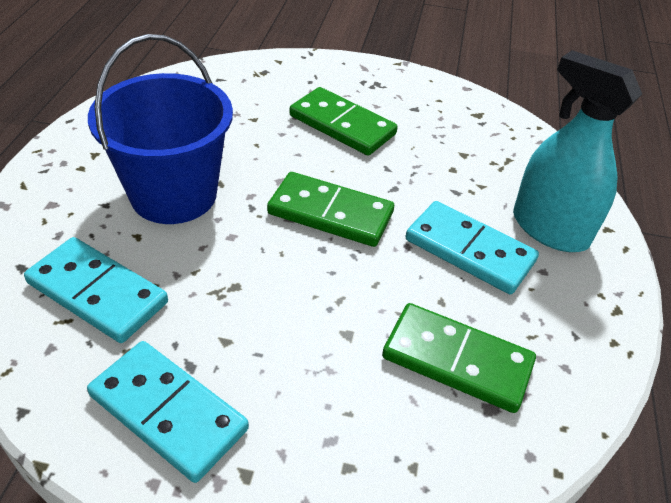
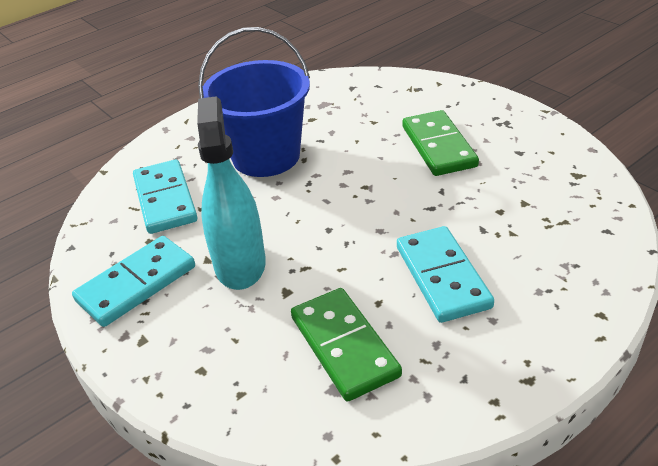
camera: 45 degrees right, 5 degrees down
(168, 412) = (136, 284): turquoise domino -> turquoise domino turned 60 degrees clockwise
(330, 213) = (360, 207): green domino -> none
(549, 229) = (538, 291): turquoise spray bottle -> turquoise spray bottle (240, 264)

